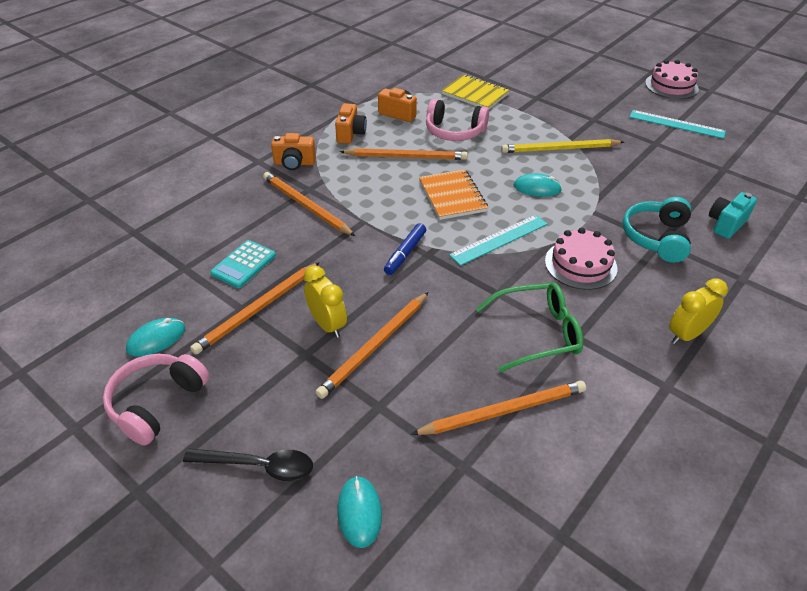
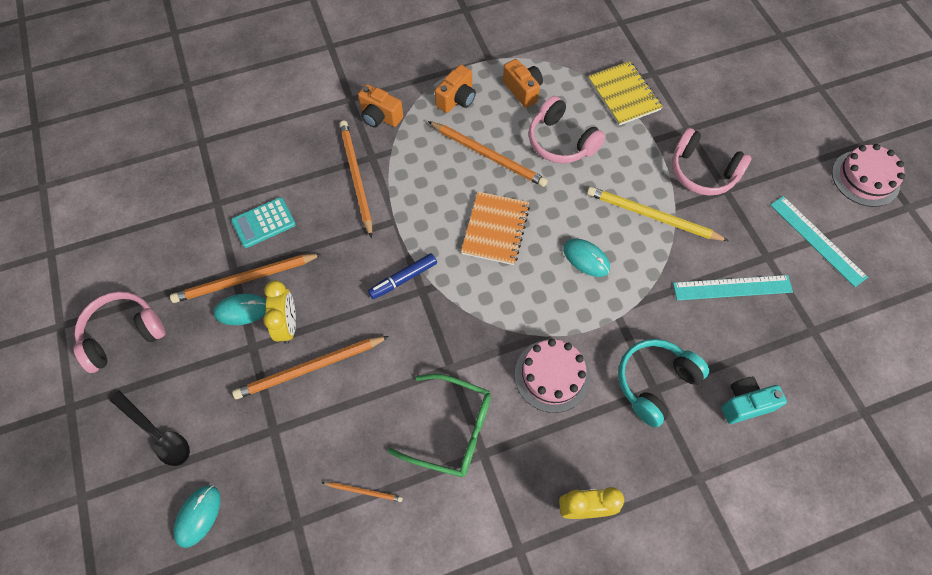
camera: 30 degrees right, 20 degrees up
(156, 339) = (155, 270): turquoise mouse -> turquoise mouse (242, 310)
(499, 239) = (499, 305): turquoise ruler -> turquoise ruler (732, 287)
(503, 411) = (364, 491): orange pencil -> orange pencil, size x0.48
(569, 115) = (702, 172): none -> pink headphones

